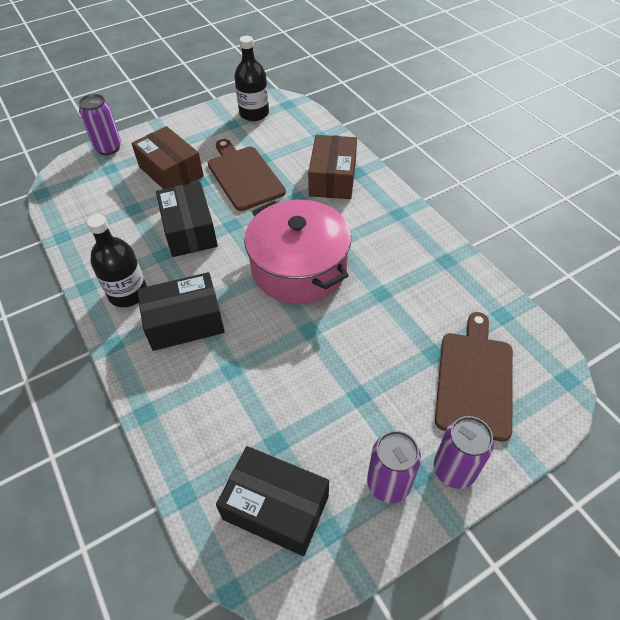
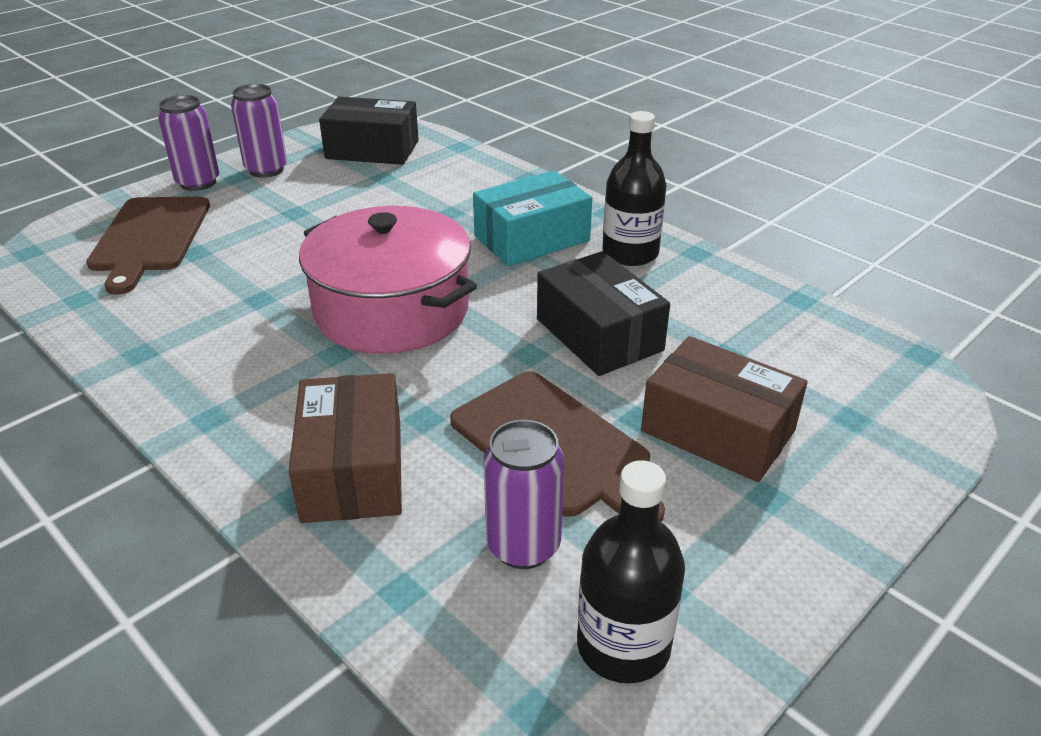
camera: 165 degrees right, 15 degrees down
(108, 148) = (908, 463): purple can -> purple can (523, 546)
(184, 322) = (531, 238): black box -> turquoise box

